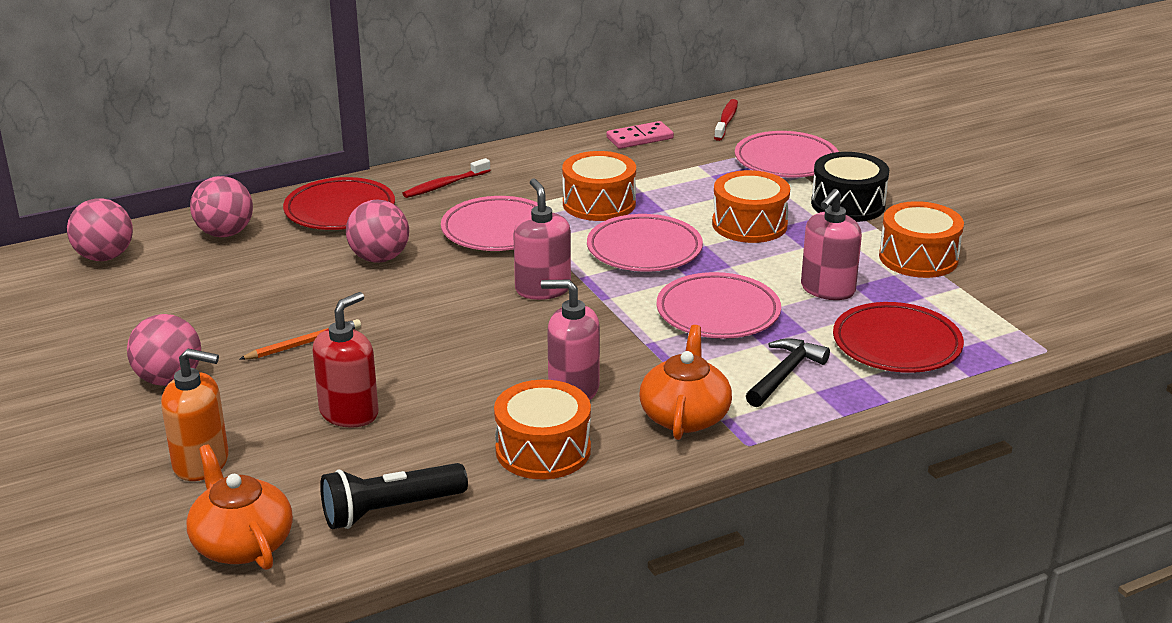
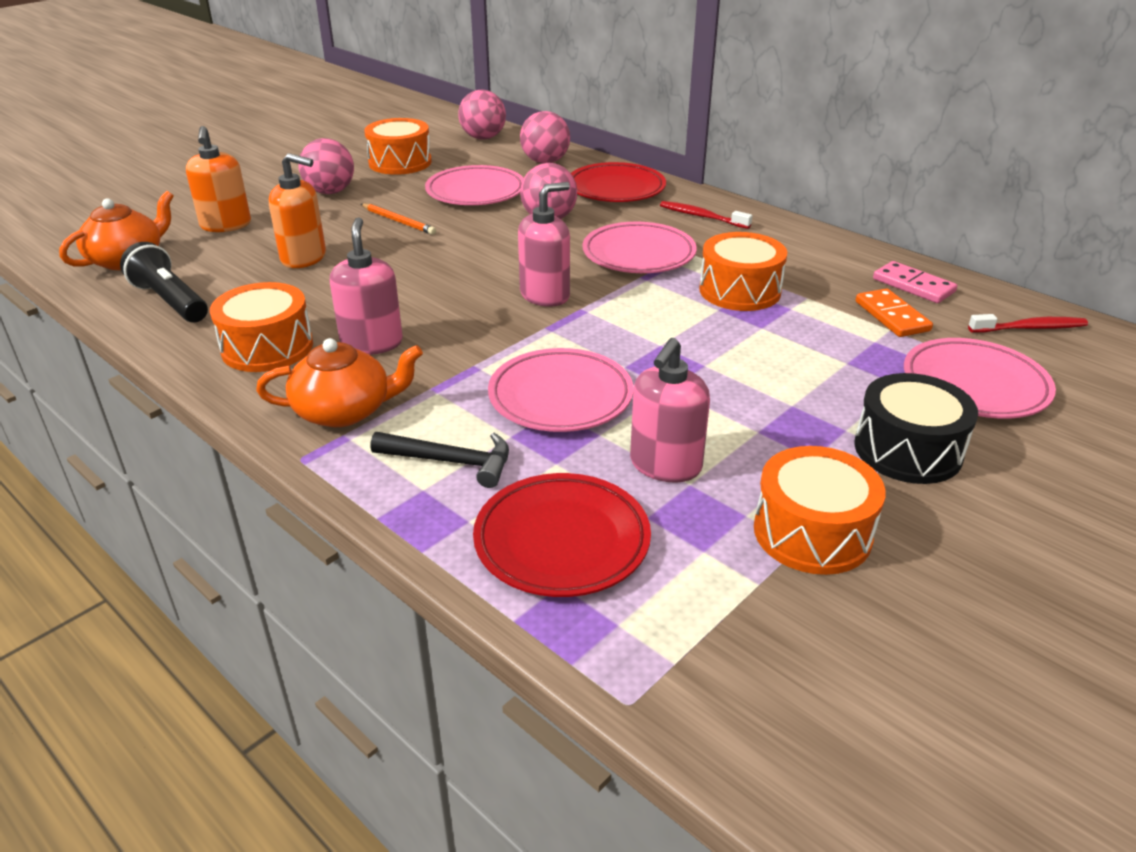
camera: 70 degrees right, 5 degrees up
(349, 413) = (304, 258): red soap dispenser -> orange soap dispenser
(644, 250) = (663, 332): pink plate -> pink plate (475, 192)
(679, 159) = (891, 316): none -> orange domino
(749, 224) = (780, 385): orange drum -> orange drum (400, 162)
(827, 289) = (665, 465): pink soap dispenser -> pink soap dispenser turned 75 degrees counterclockwise

